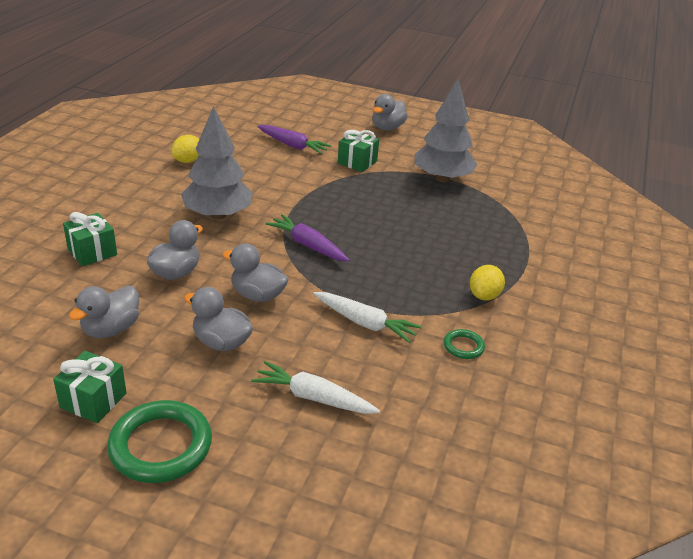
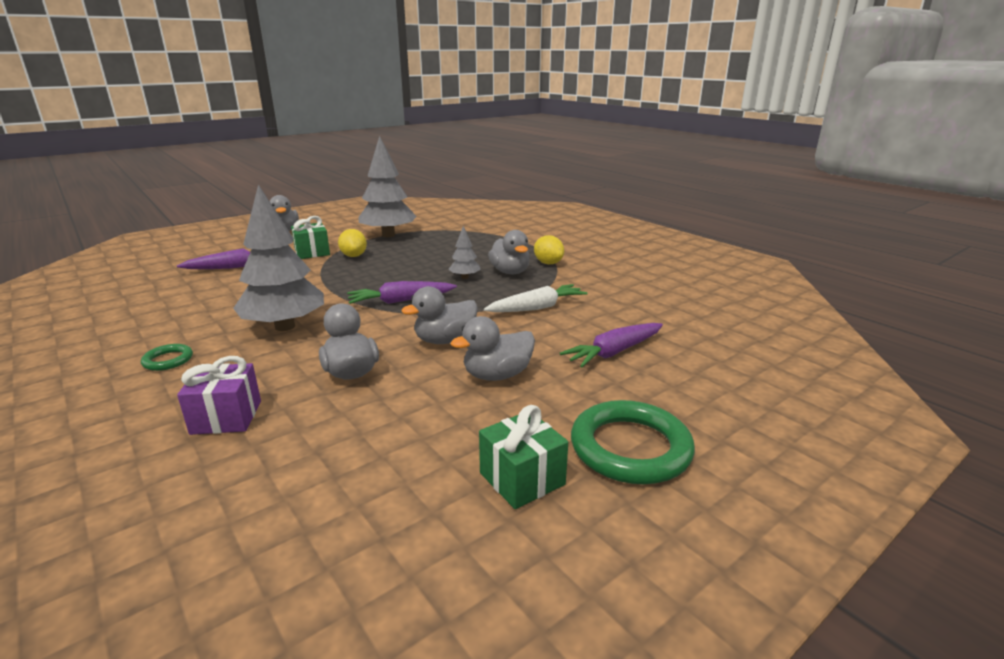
camera: 55 degrees left, 10 degrees down
(92, 252) = (226, 417): green gift -> purple gift
(111, 329) = (401, 437): grey duck -> grey duck (510, 272)
(188, 161) = (153, 317): yellow lemon -> yellow lemon (354, 256)
(314, 398) = (614, 352): white carrot -> purple carrot
(390, 258) = (464, 277): none -> grey tree
(463, 346) = (598, 284): green ring -> green ring (168, 360)

